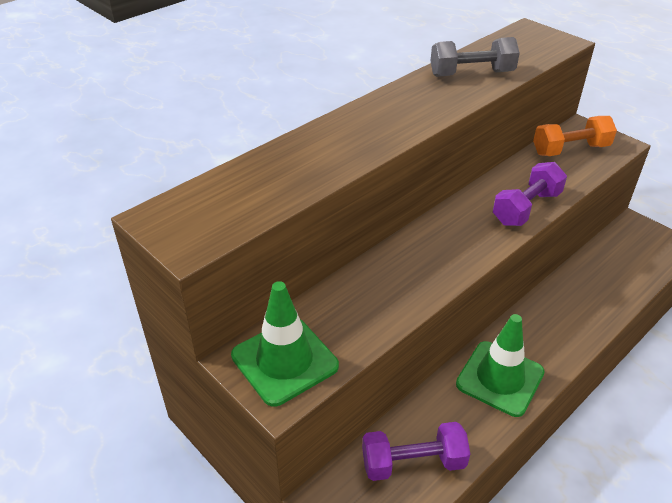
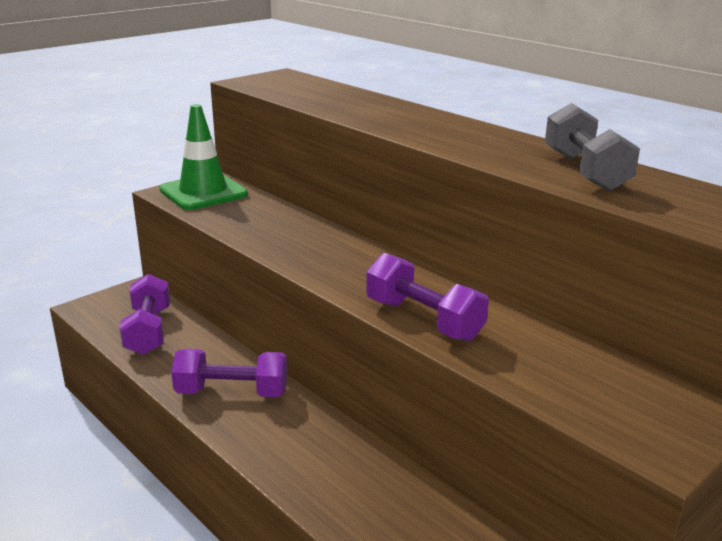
camera: 90 degrees right, 15 degrees down
(500, 378) = (232, 392): green traffic cone -> purple dumbbell
(570, 150) = (606, 383): orange dumbbell -> none

